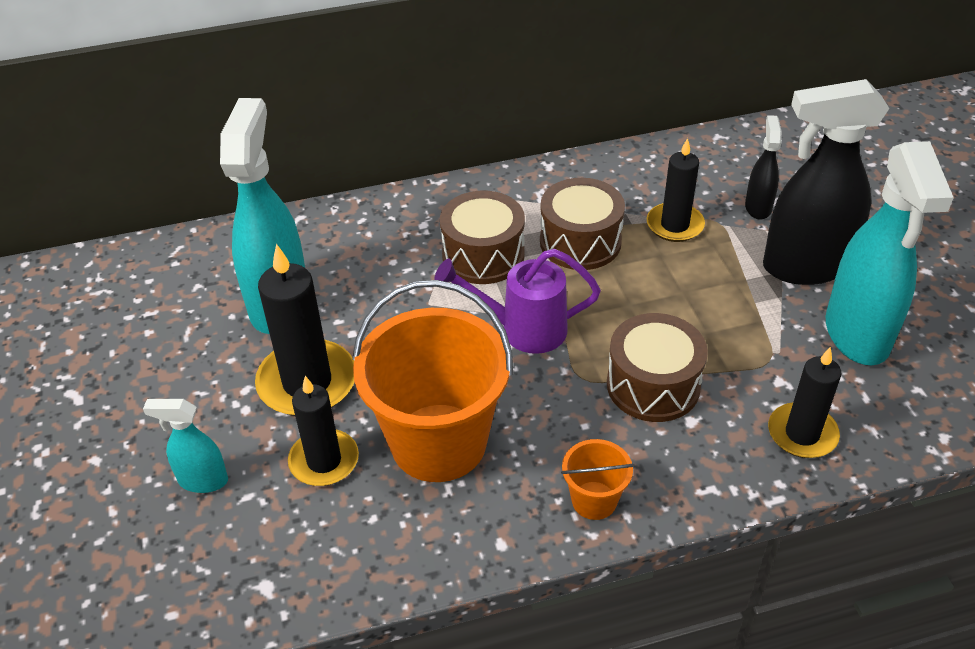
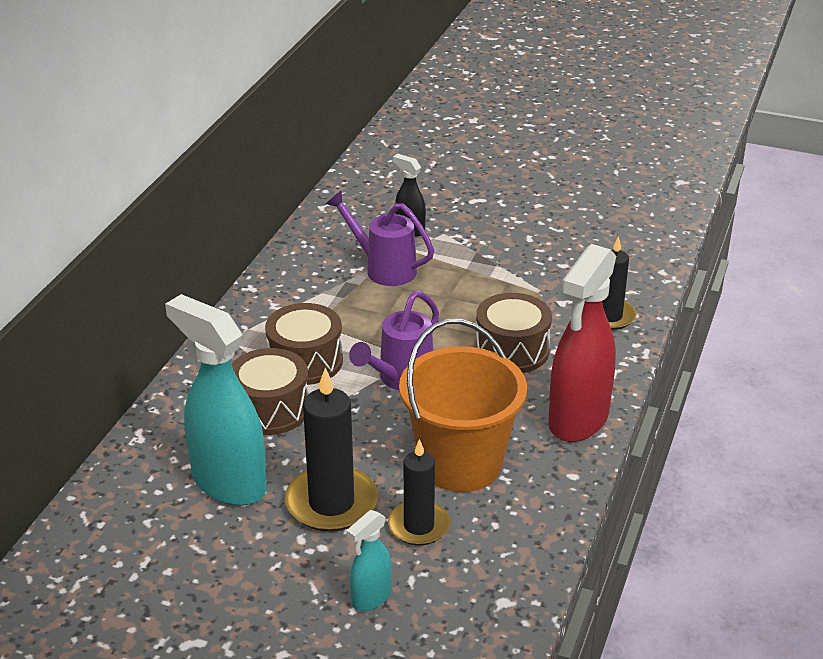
camera: 55 degrees left, 10 degrees down
(580, 242) = (348, 313): brown drum -> brown drum (270, 409)
(594, 500) = (578, 420): orange bucket -> red spray bottle
(675, 225) = (383, 268): black candle -> purple watering can
(804, 267) = (483, 242): black spray bottle -> none
(857, 335) = (558, 256): turquoise spray bottle -> none

